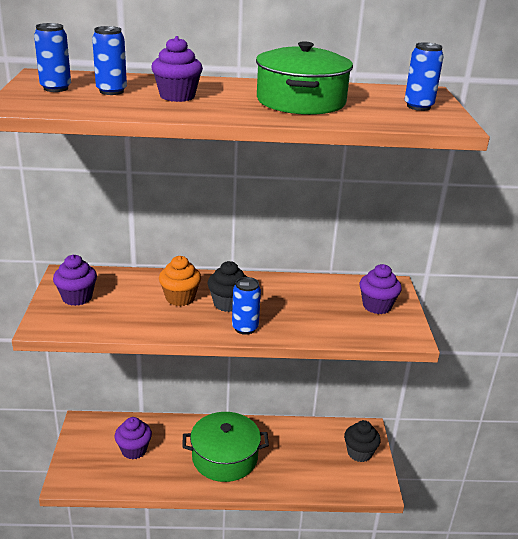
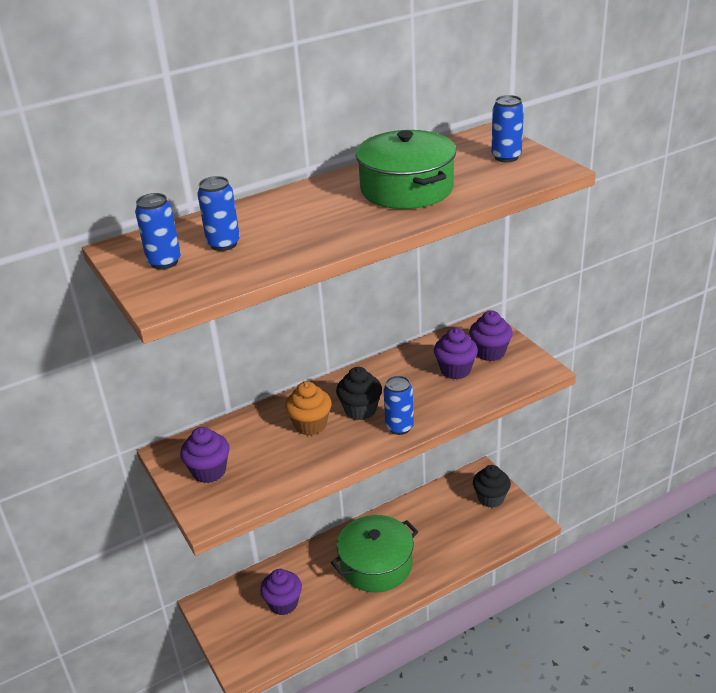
camera: 25 degrees left, 5 degrees up
(177, 96) = (293, 226): purple cupcake -> purple cupcake (455, 370)

